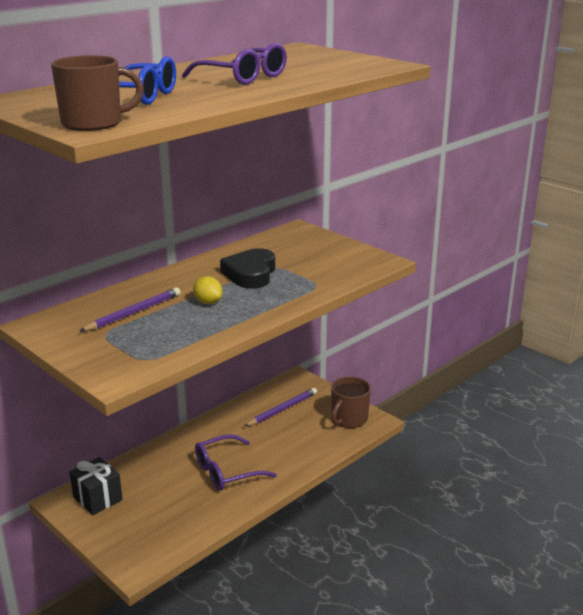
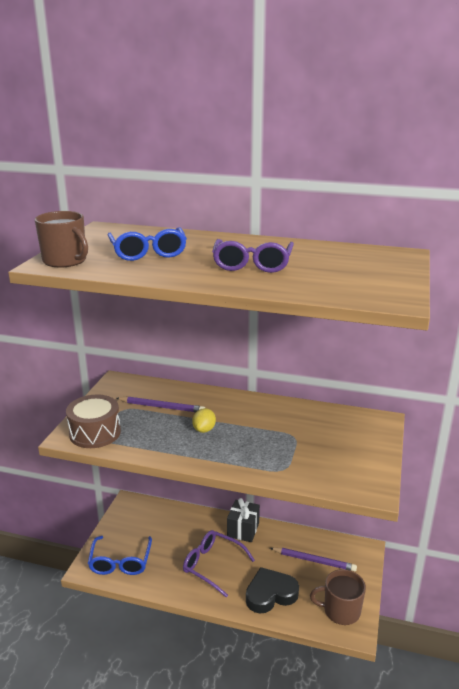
camera: 60 degrees right, 0 degrees up
(97, 498) = (141, 516): black gift -> black gift (243, 530)
(129, 361) = (95, 433): none -> brown drum
(153, 536) = (120, 562): none -> blue glasses
(250, 274) = (269, 430): black heart -> black heart (270, 594)

